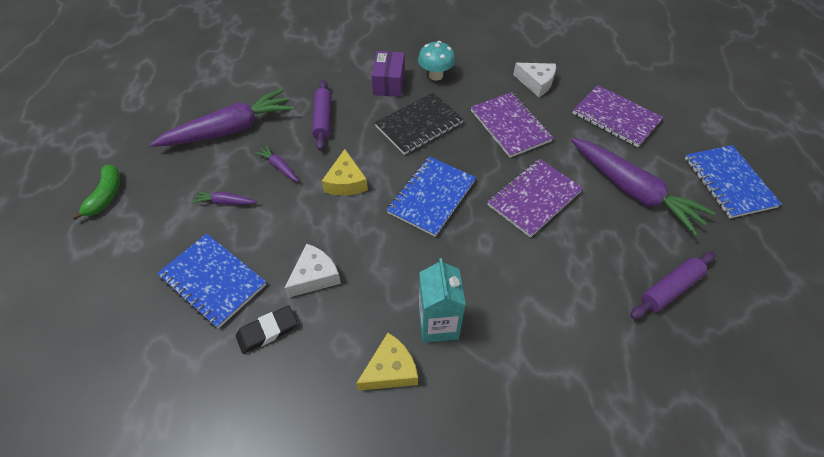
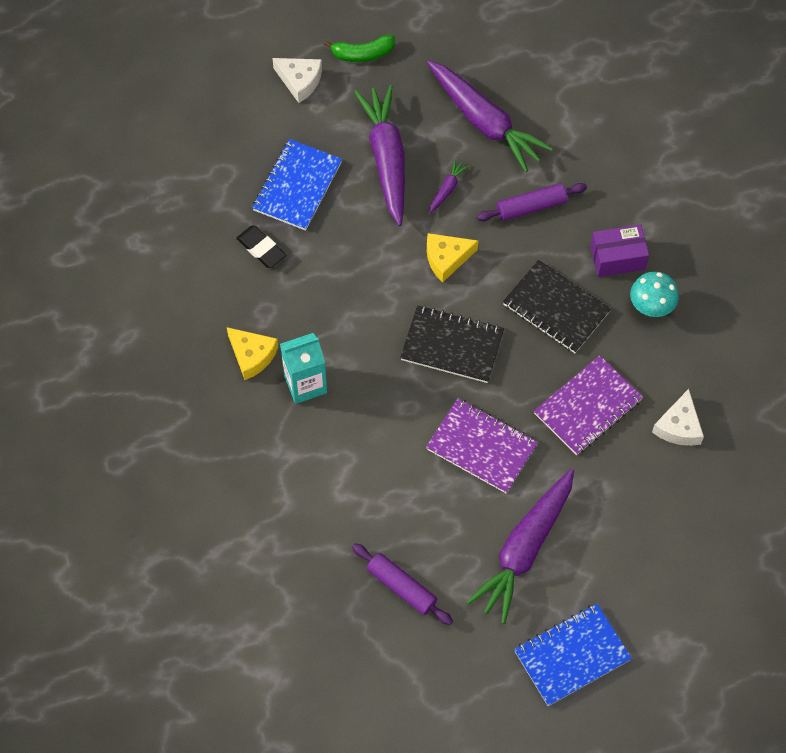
camera: 75 degrees right, 10 degrees up
(225, 202) = (386, 159): purple carrot -> purple carrot, size x2.38
(314, 276) = (326, 267): white cheese -> white cheese (300, 81)
(432, 197) = (452, 346): blue notebook -> black notebook
(615, 117) = (644, 526): purple notebook -> none

